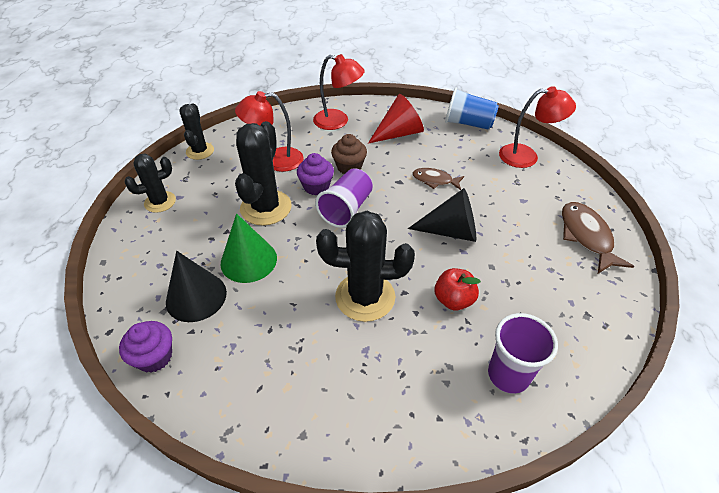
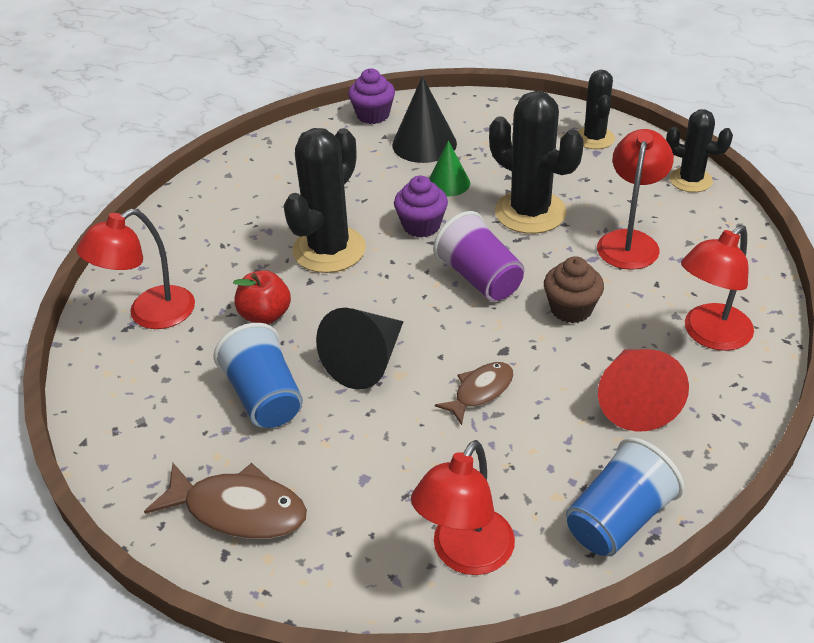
camera: 120 degrees right, 5 degrees down
(248, 260) = (448, 183): green cone -> green cone, size x0.63
(316, 187) = (545, 264): purple cupcake -> purple cupcake (421, 226)
(508, 375) = (150, 314): purple cup -> red lamp
(515, 263) = (264, 397): none -> blue cup

